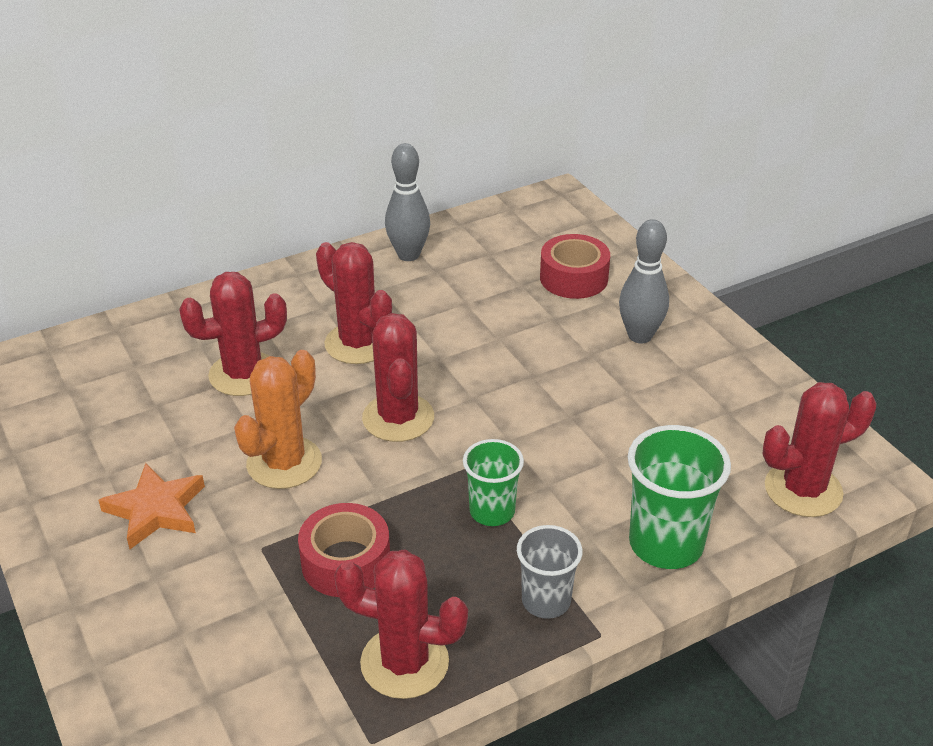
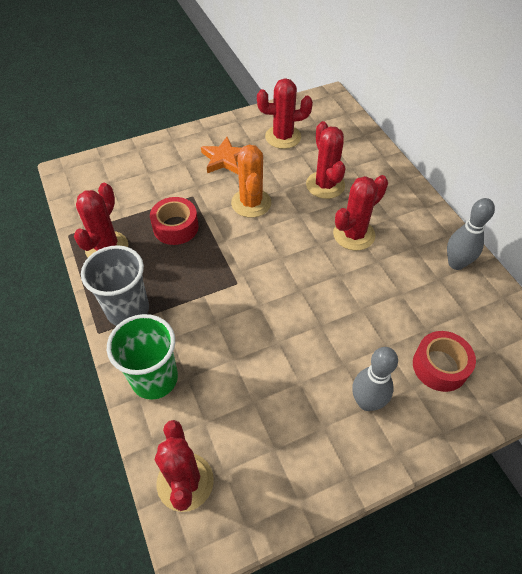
camera: 95 degrees right, 15 degrees up
(284, 463) = (251, 203): orange cactus -> orange cactus turned 45 degrees clockwise
(398, 418) = (283, 251): red cactus -> red cactus (283, 137)
(492, 511) = (199, 291): green cup -> none
(546, 601) = (128, 310): grey cup -> grey cup, size x1.59

